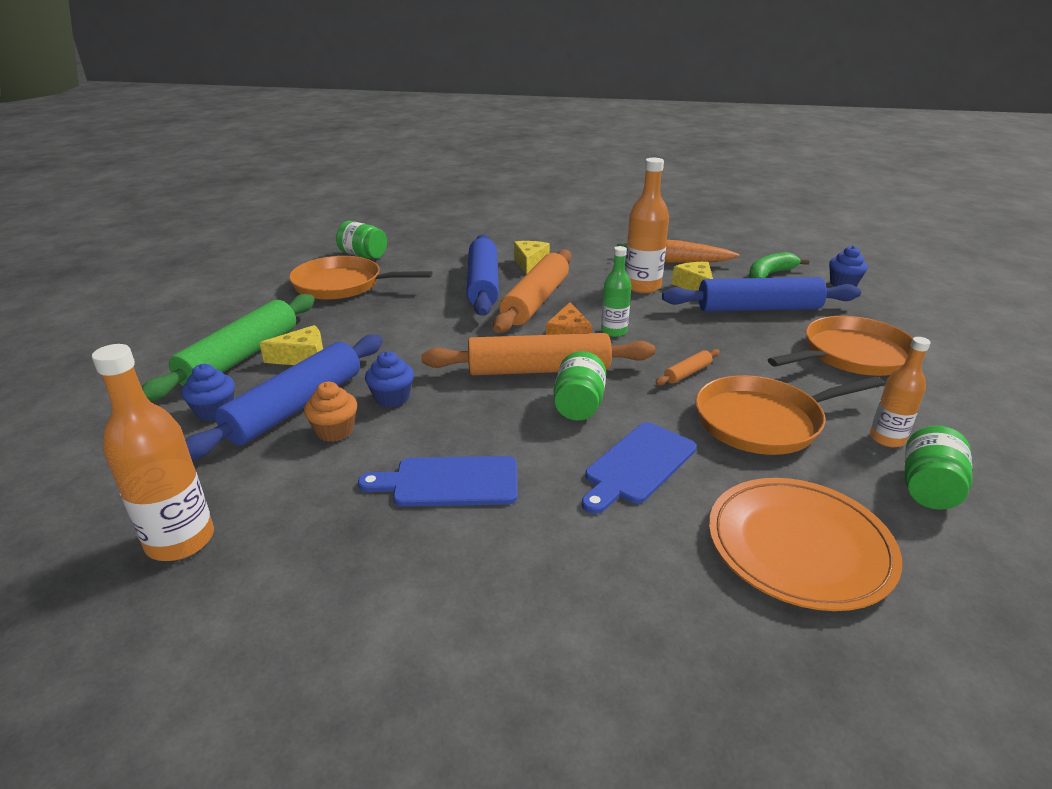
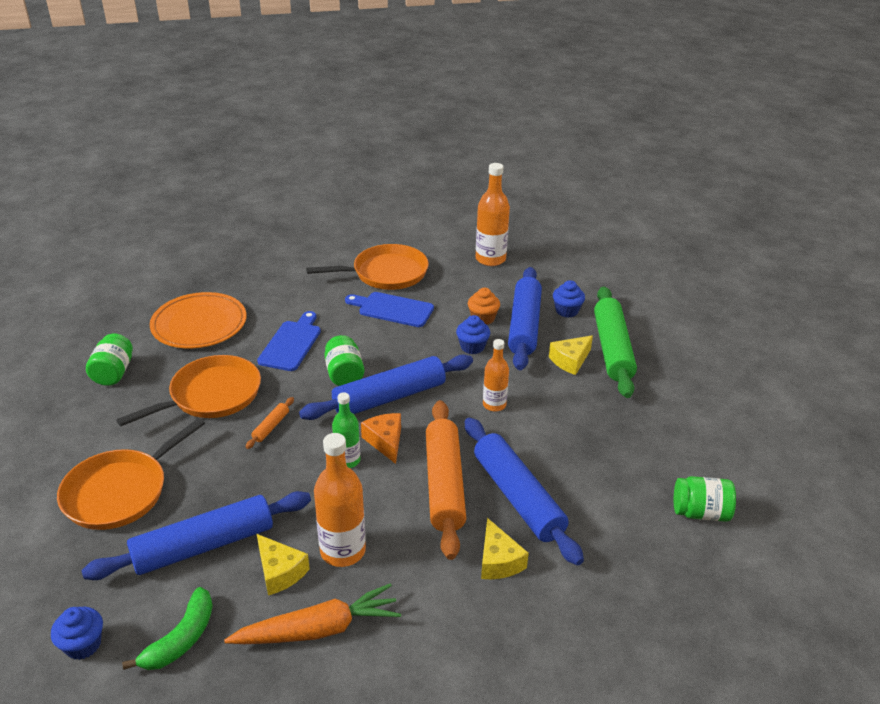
camera: 155 degrees right, 5 degrees up
(342, 285) = (652, 451): orange pan -> orange pan (386, 273)
(449, 482) = (392, 309): blue cutting board -> blue cutting board turned 135 degrees counterclockwise
(539, 370) = (389, 397): orange rolling pin -> blue rolling pin
(887, 439) = (125, 404): orange bottle -> orange bottle (494, 405)

